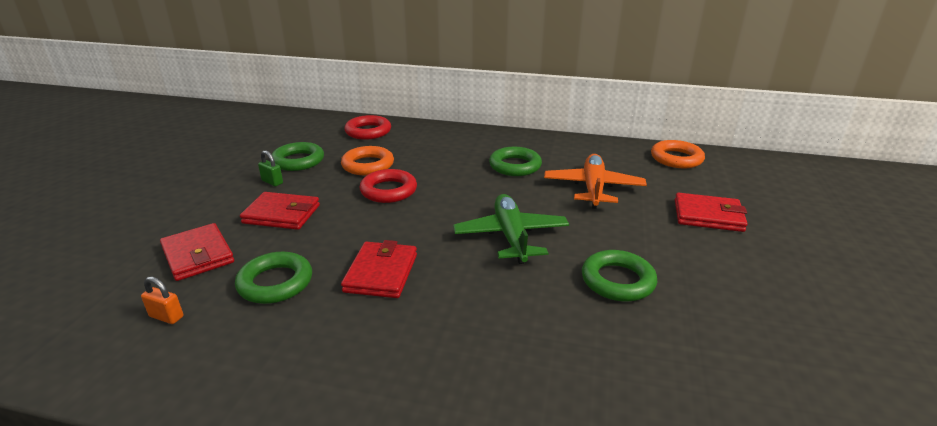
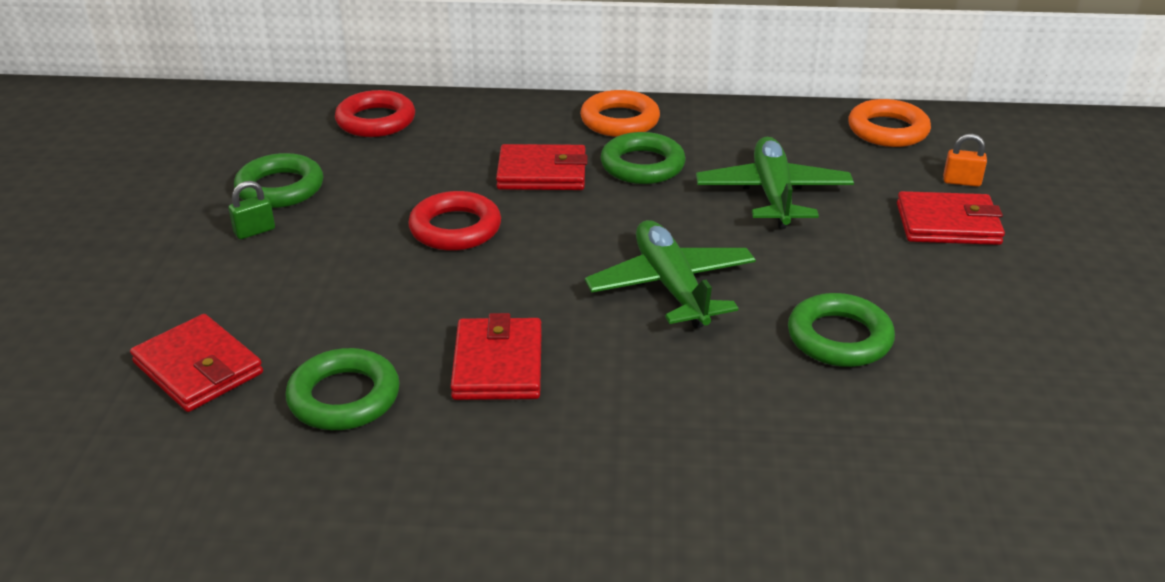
camera: 10 degrees left, 5 degrees up
(166, 316) = (203, 466): orange padlock -> orange padlock (961, 182)
(272, 182) = (254, 231): green padlock -> green padlock turned 60 degrees counterclockwise
(282, 214) = (299, 286): red wallet -> red wallet (542, 173)
(368, 165) = (402, 185): orange ring -> orange ring (620, 120)
(593, 188) = (773, 194): orange plane -> green plane

